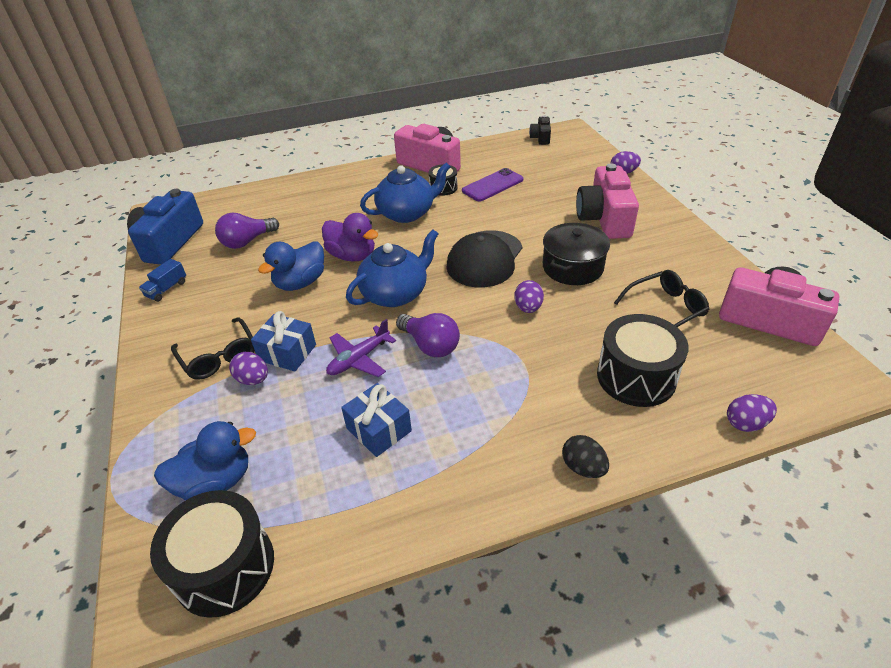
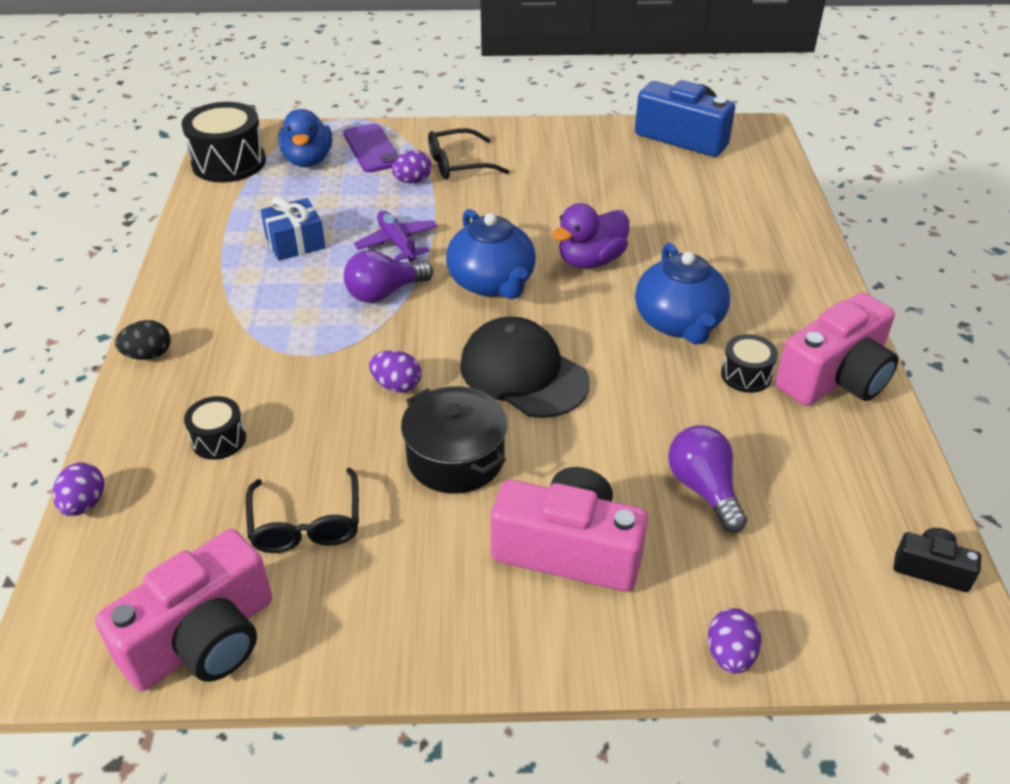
camera: 105 degrees right, 0 degrees up
(166, 289) = (589, 137): blue truck -> none
(247, 241) = (661, 186): purple light bulb -> purple light bulb (704, 489)
(287, 353) = (437, 201): blue gift -> none
(300, 283) = (553, 218): blue duck -> none
(492, 185) = (736, 436): purple phone -> purple phone (372, 149)
(636, 377) = (219, 439): black drum -> black drum, size x0.54

